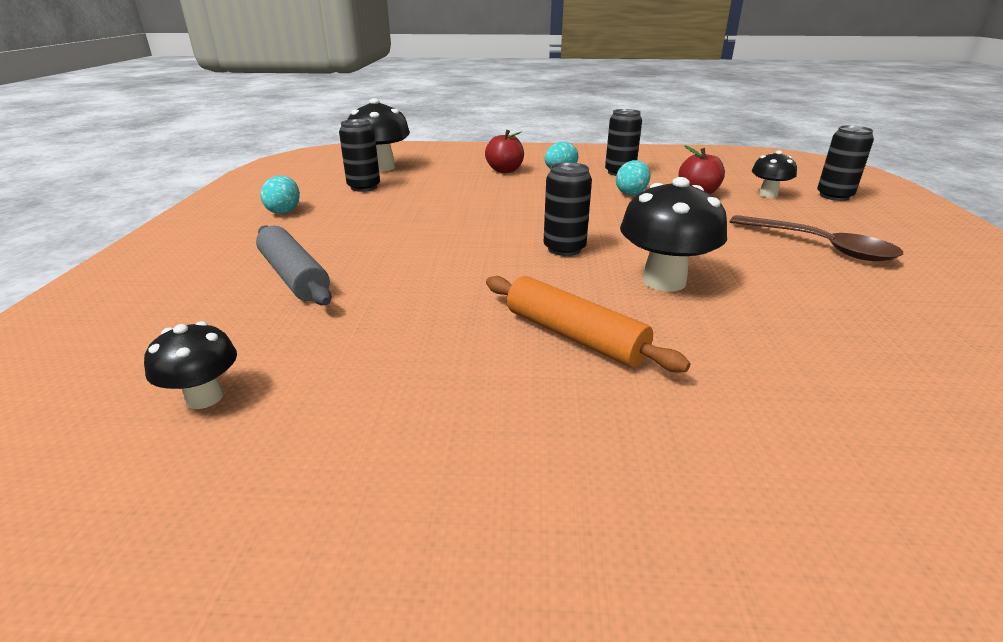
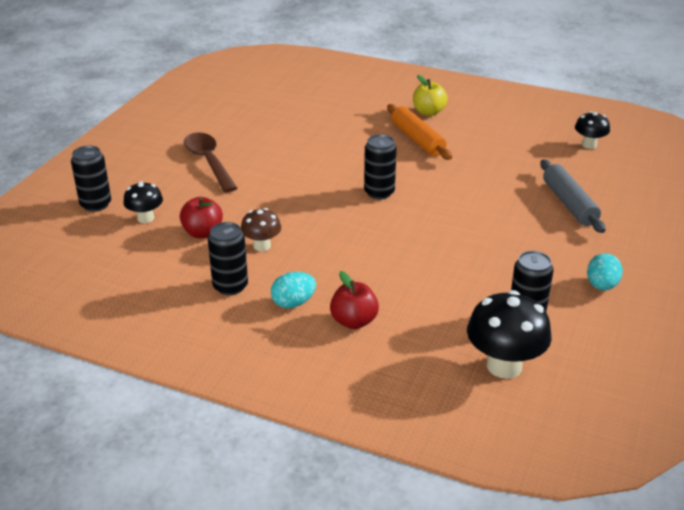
camera: 160 degrees left, 5 degrees up
(604, 417) = (428, 112): none -> yellow apple
(631, 193) = (262, 246): turquoise egg -> brown mushroom
(664, 281) = (341, 158): black mushroom -> none

